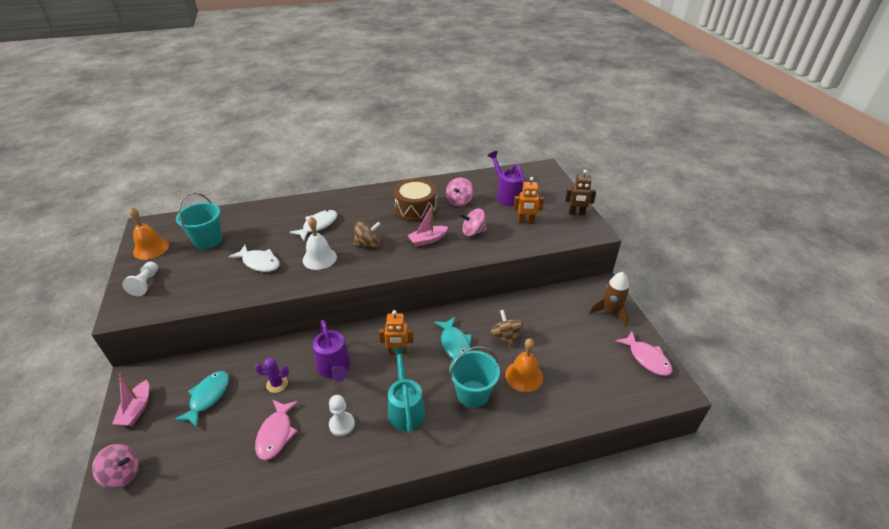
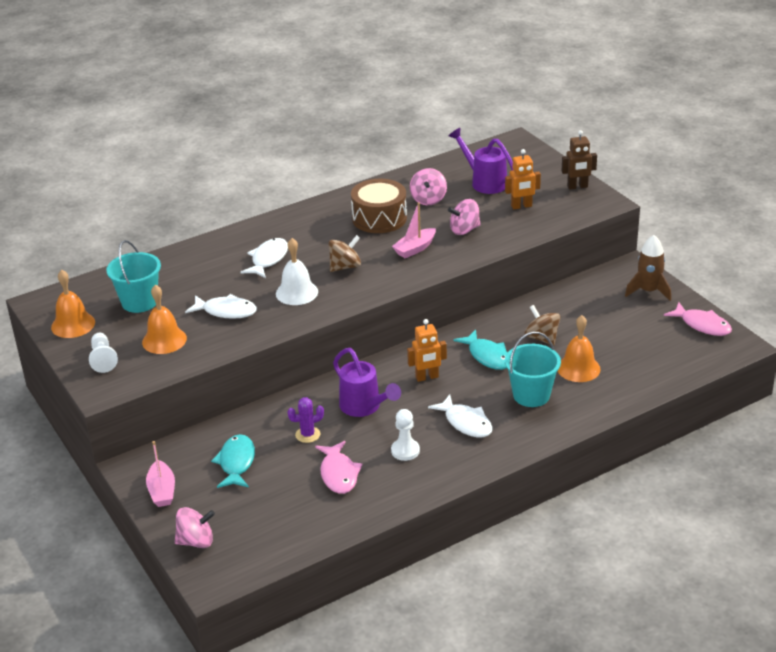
camera: 15 degrees left, 5 degrees down
(199, 277) = (164, 340): none -> orange bell
(405, 408) = (466, 423): turquoise watering can -> white fish

